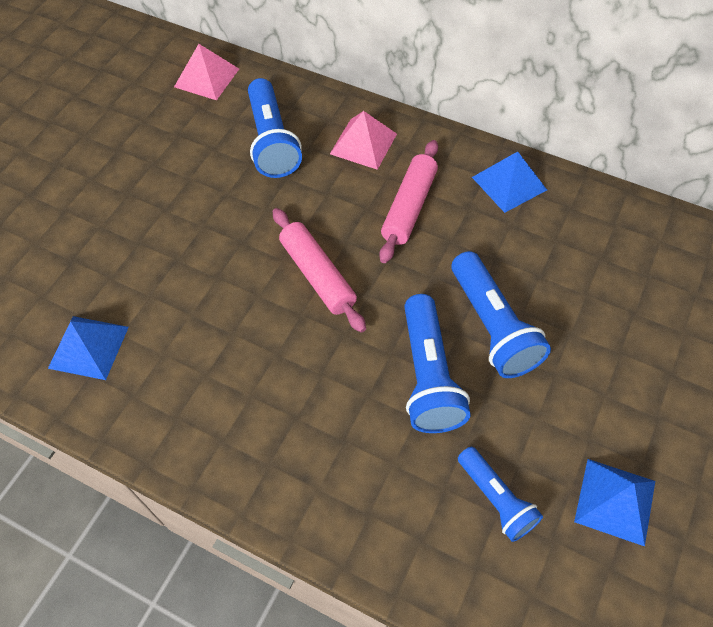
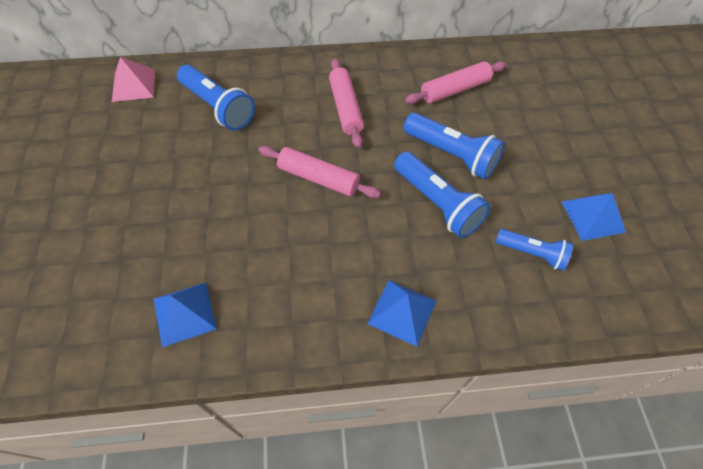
camera: 35 degrees left, 0 degrees up
(363, 144) = (284, 82): pink pyramid -> none
(509, 183) = (396, 67): blue pyramid -> blue pyramid (402, 312)
(562, 247) = (455, 90): none -> pink rolling pin

